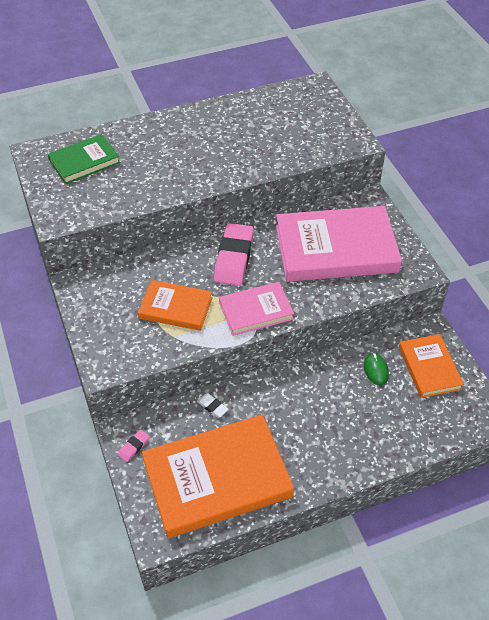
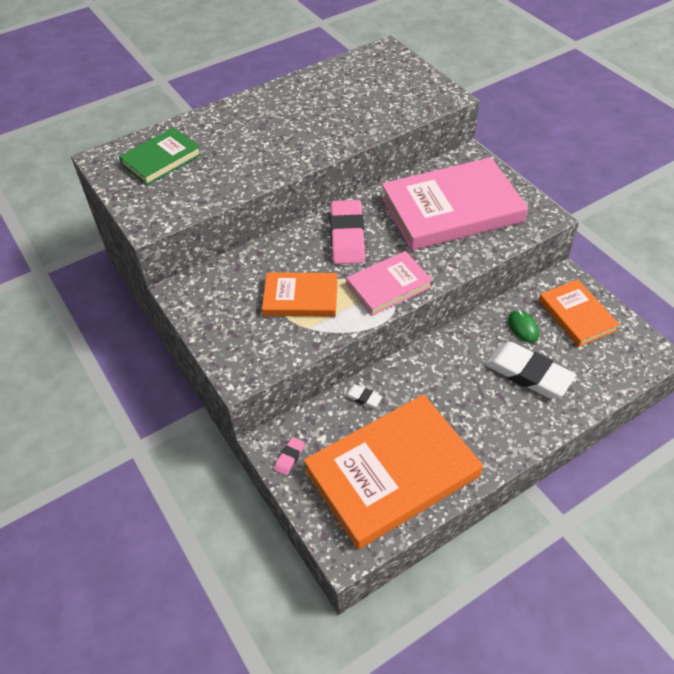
camera: 10 degrees left, 0 degrees up
(366, 413) = (528, 373): none -> white eraser

